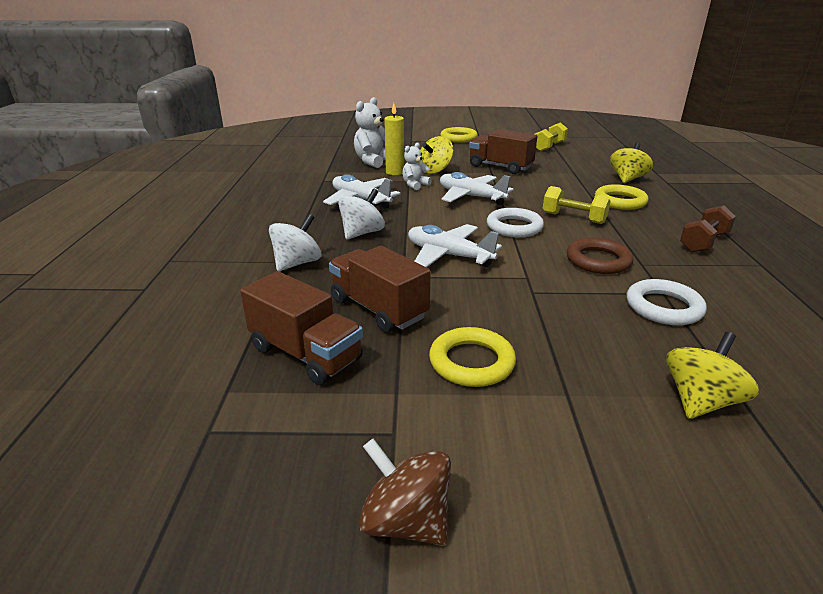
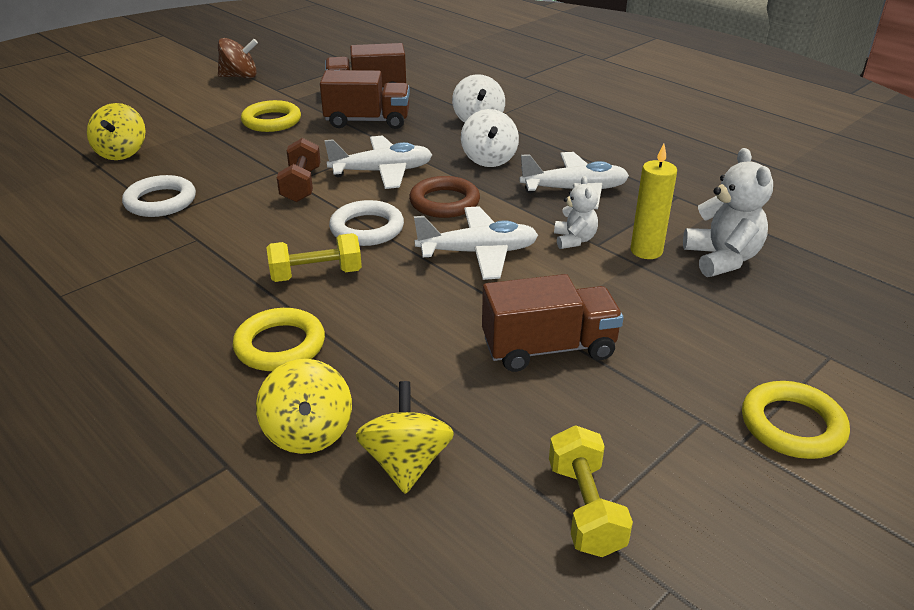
camera: 135 degrees right, 5 degrees up
(435, 170) = (613, 284): yellow spinning top -> yellow spinning top (406, 463)
(598, 261) = (243, 224): brown ring -> brown ring (444, 202)
(703, 242) = (132, 304): brown dumbbell -> brown dumbbell (301, 185)

